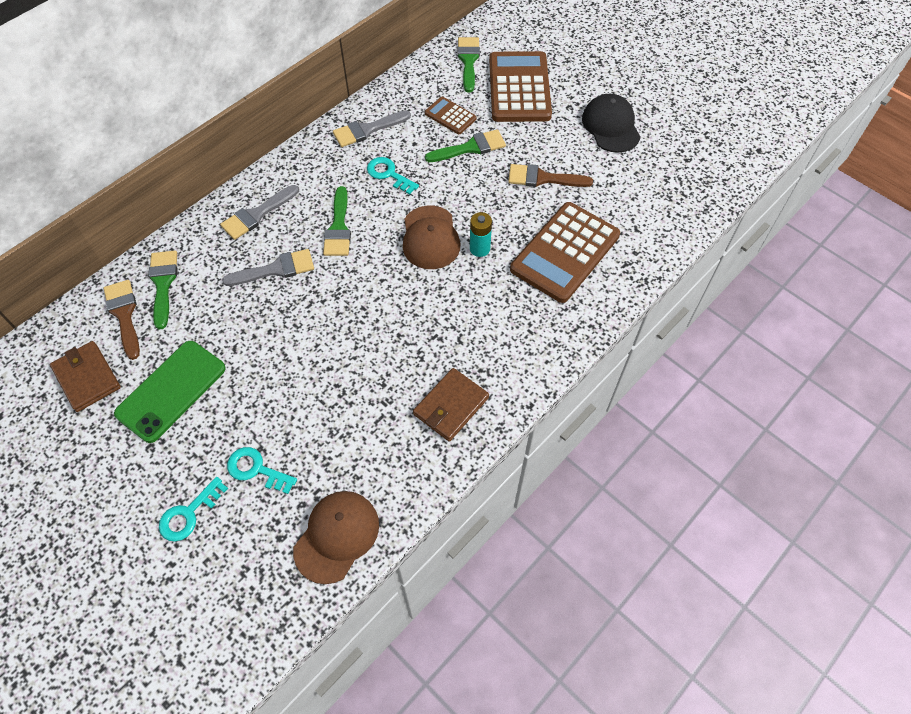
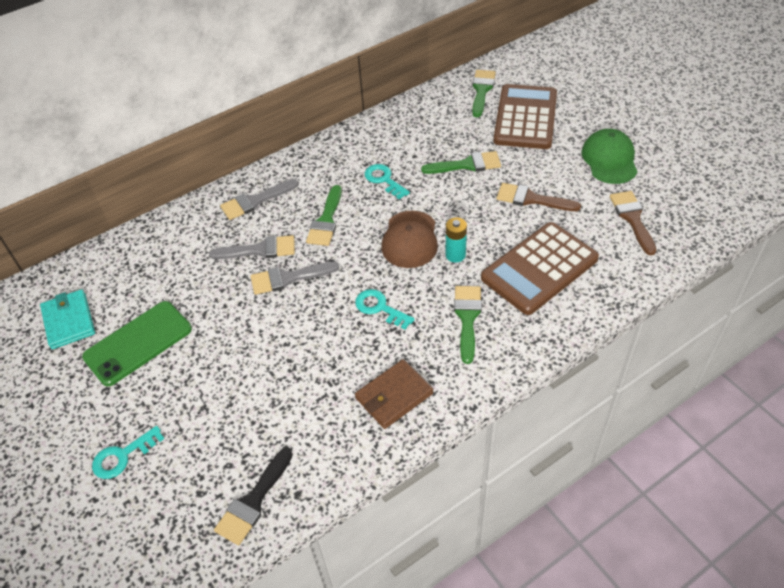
camera: 15 degrees right, 10 degrees down
(87, 378) = (69, 321): brown wallet -> turquoise wallet
(124, 314) = (116, 271): brown brush -> brown brush (632, 218)
(163, 283) = (157, 250): green brush -> green brush (467, 318)
(256, 469) = (195, 425): turquoise key -> turquoise key (379, 308)
(337, 536) = (253, 501): brown cap -> black brush
(367, 130) = (373, 140): grey brush -> grey brush (288, 278)
(450, 116) = (454, 136): brown calculator -> none
(611, 126) = (609, 159): black cap -> green cap

